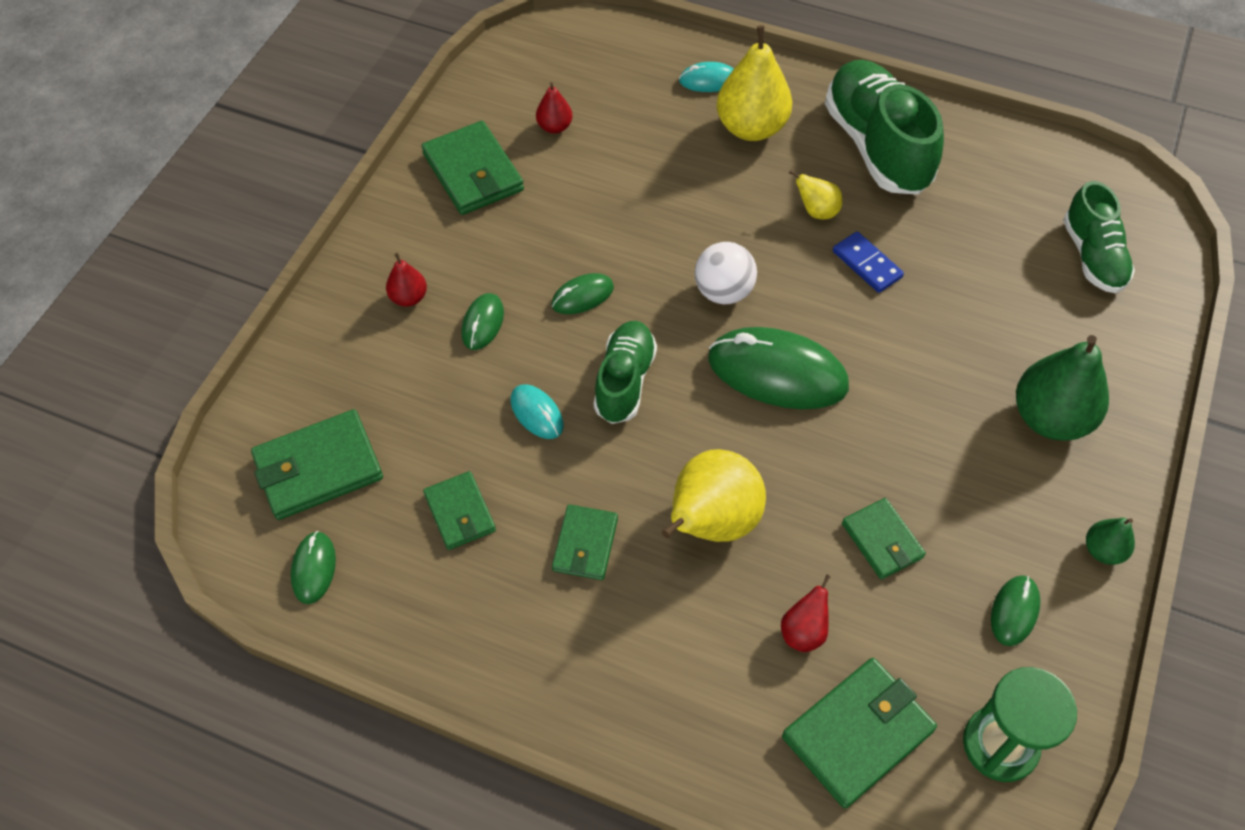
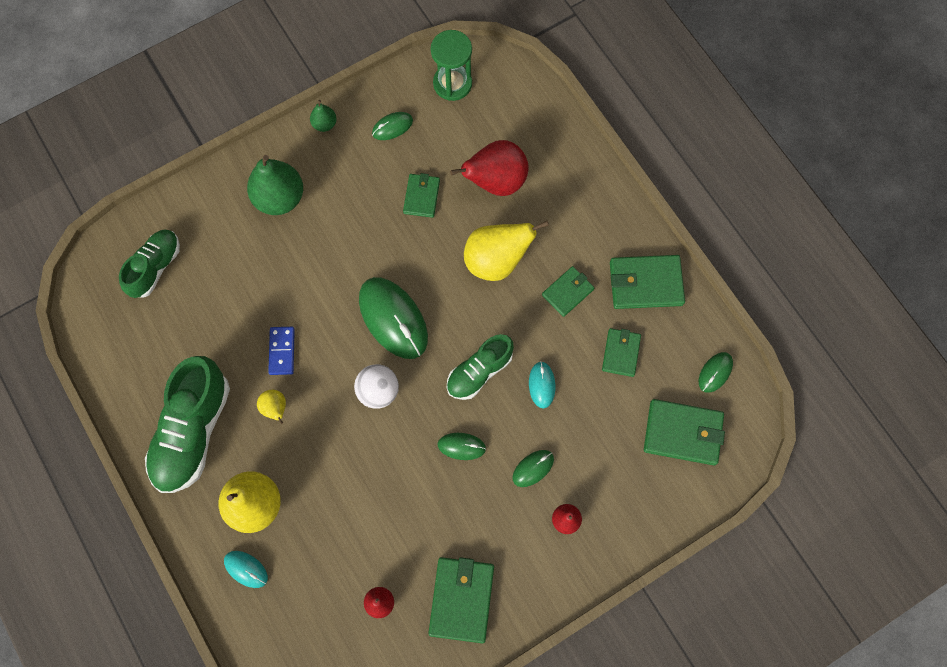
camera: 145 degrees left, 15 degrees up
(803, 632) = (496, 181): red pear -> red pear, size x2.03
(857, 734) = (509, 126): green wallet -> green wallet (645, 283)

